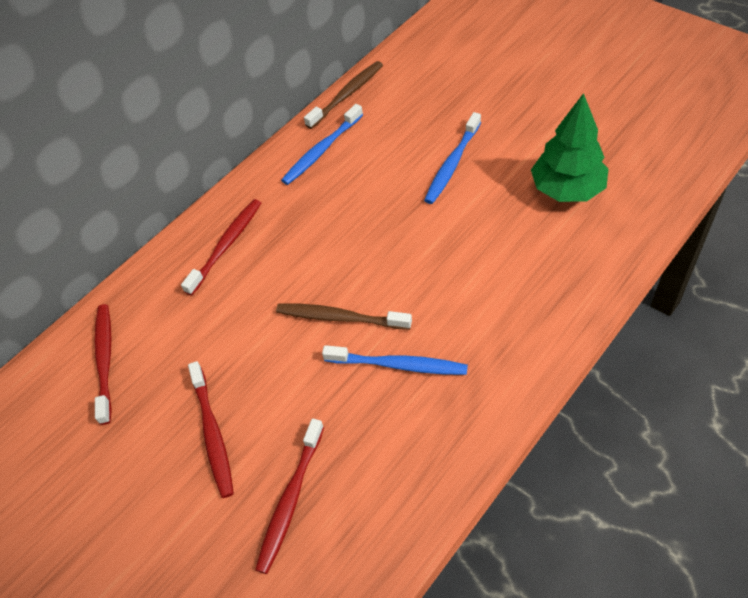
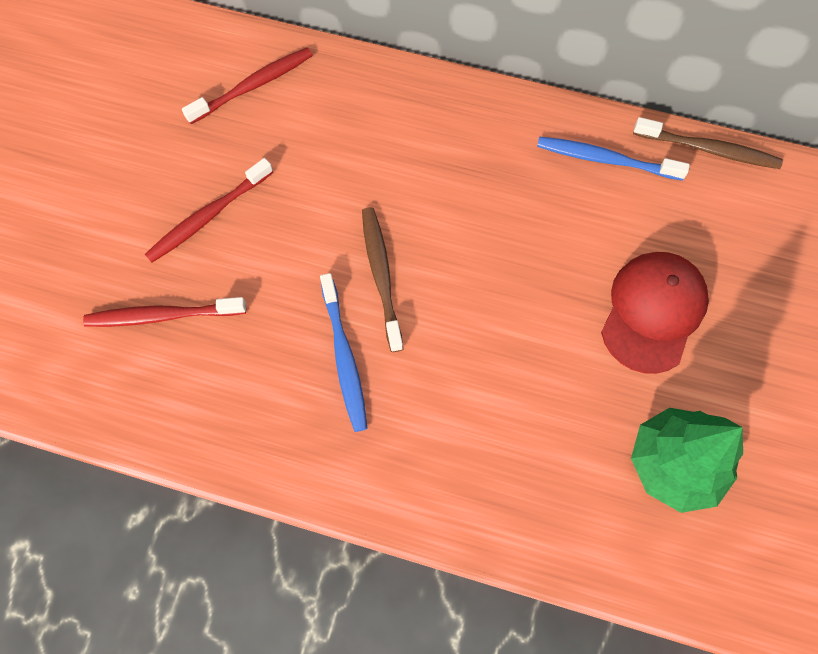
camera: 60 degrees right, 15 degrees up
(226, 246) = (428, 125): red toothbrush -> none
(452, 164) = (653, 312): blue toothbrush -> red cap

